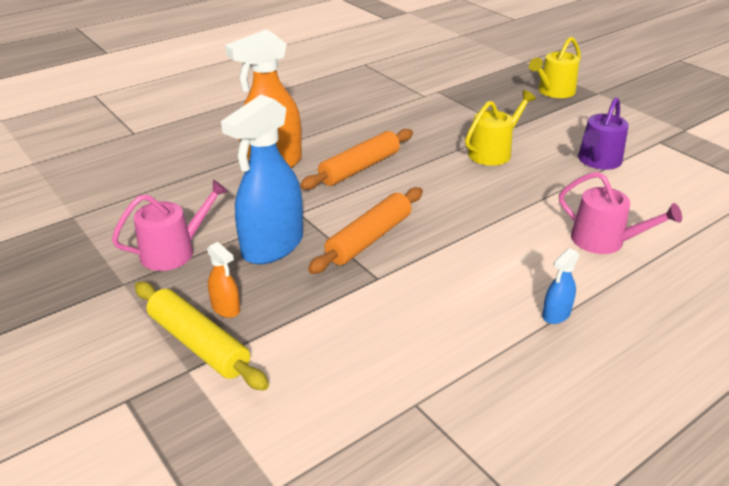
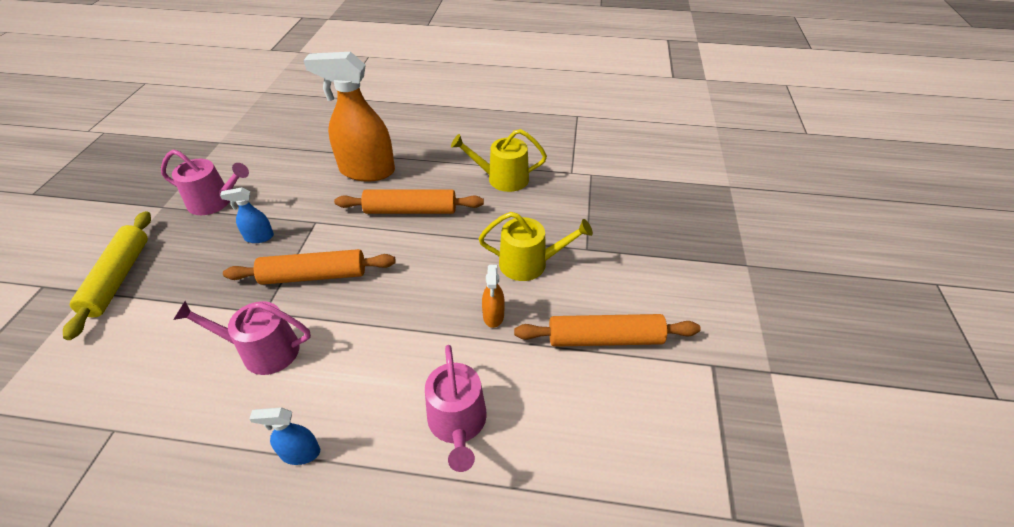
camera: 45 degrees right, 10 degrees up
(226, 308) = (166, 264): orange spray bottle -> orange spray bottle (493, 315)
(272, 246) = (259, 237): blue spray bottle -> blue spray bottle, size x0.44
(424, 294) = (263, 351): none -> pink watering can
(553, 91) = (699, 236): yellow watering can -> yellow watering can (502, 178)
(598, 161) = (605, 339): purple watering can -> orange rolling pin

